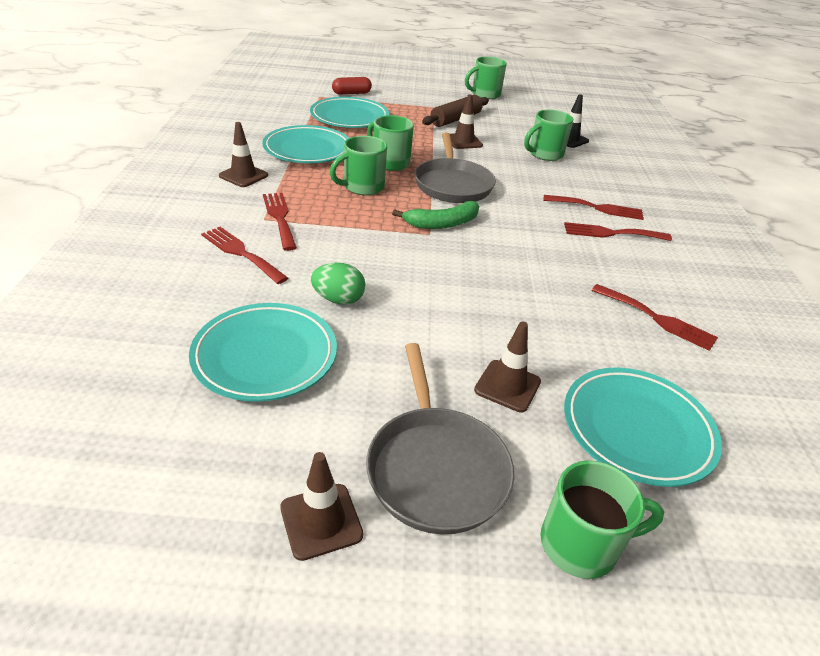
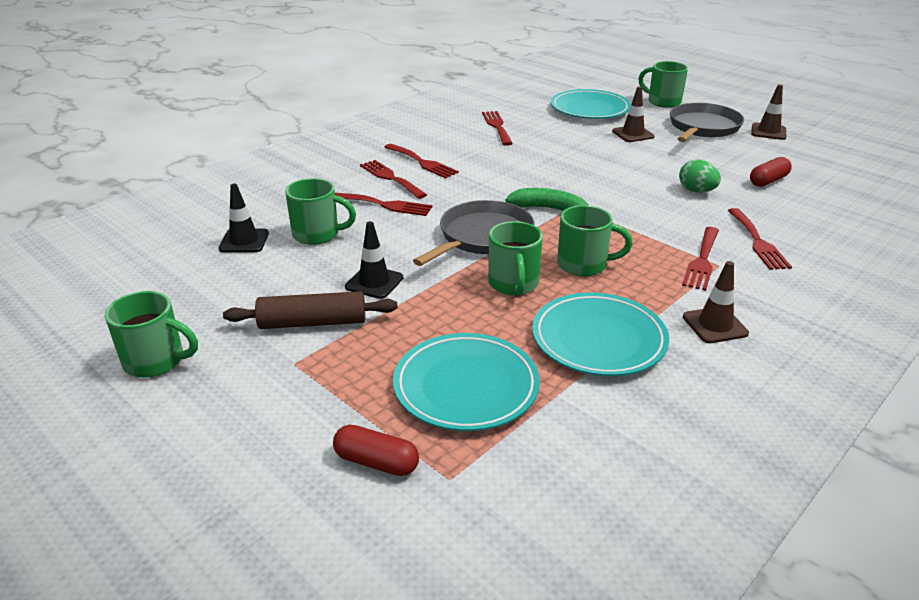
camera: 135 degrees left, 5 degrees down
(265, 356) = (768, 181): turquoise plate -> red capsule
(463, 141) = (374, 282): brown traffic cone -> black traffic cone
(553, 185) = (384, 205): none -> red fork

